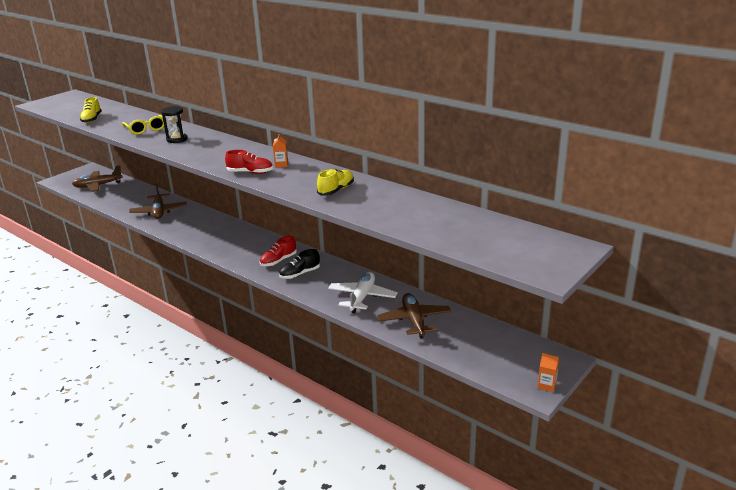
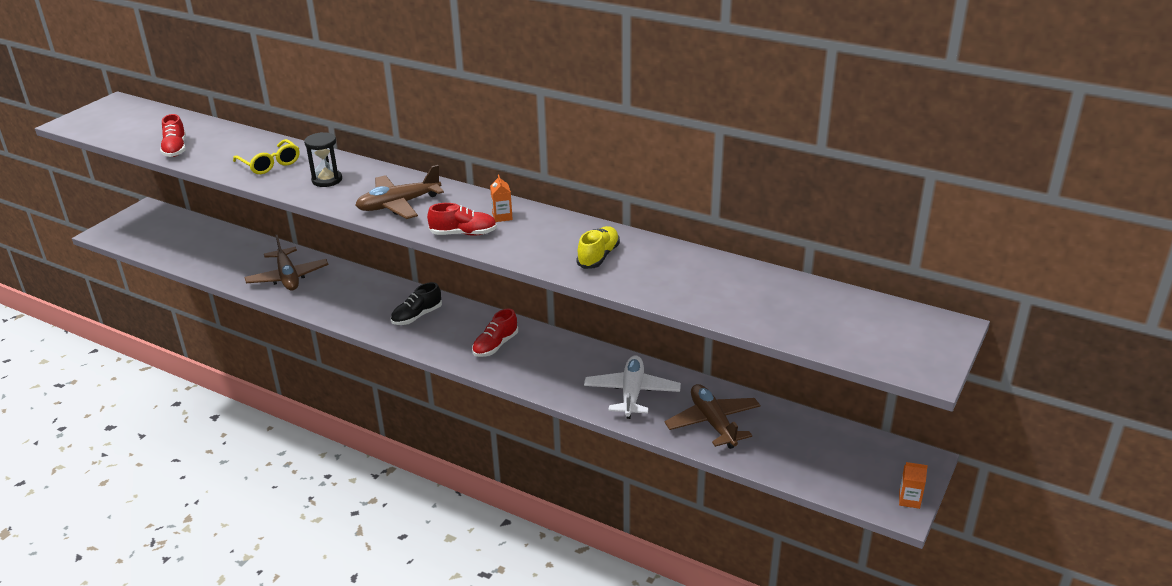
camera: 10 degrees left, 5 degrees up
(92, 119) = (175, 149): yellow shoe -> red shoe
(98, 185) = (174, 238): brown plane -> brown plane (398, 205)
(300, 274) = (533, 364): black shoe -> black shoe (417, 316)

